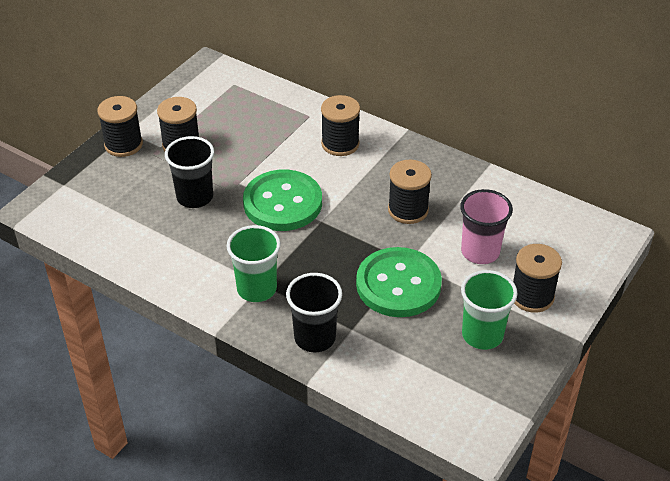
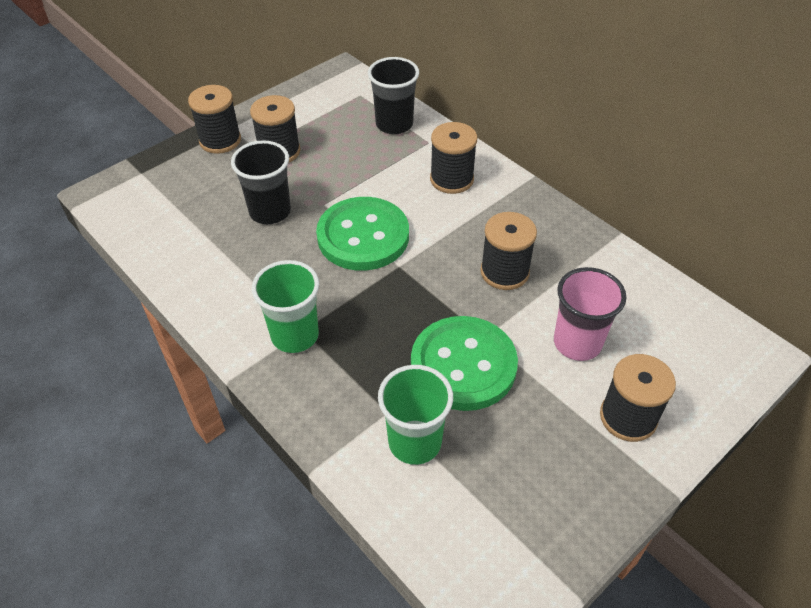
camera: 15 degrees right, 5 degrees up
(315, 338) = (339, 414): black cup -> black cup (394, 124)
(482, 335) = (548, 458): green cup -> green cup (415, 442)

